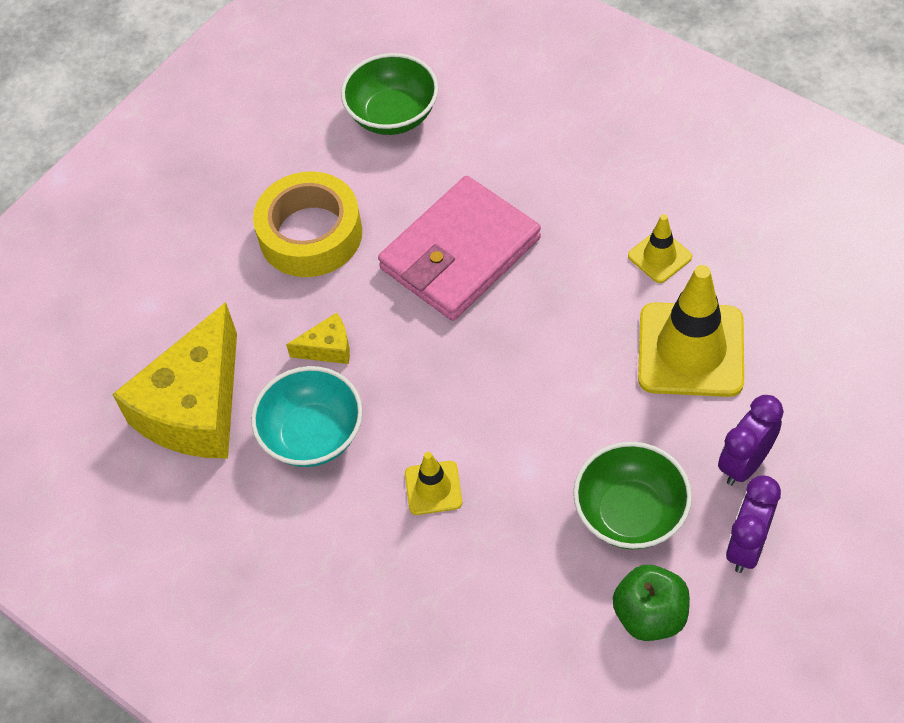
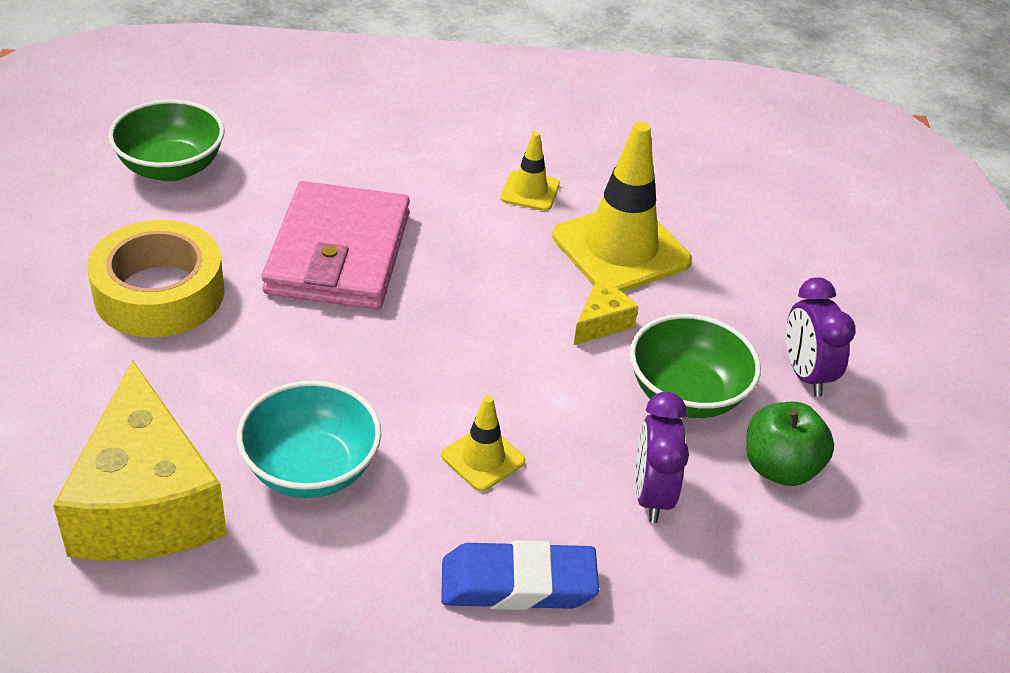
camera: 45 degrees left, 15 degrees down
(328, 348) = (263, 384): yellow cheese -> yellow cheese (601, 323)
(383, 599) = (518, 584): none -> blue eraser
(745, 463) = (744, 314): purple clock -> purple clock (652, 495)

